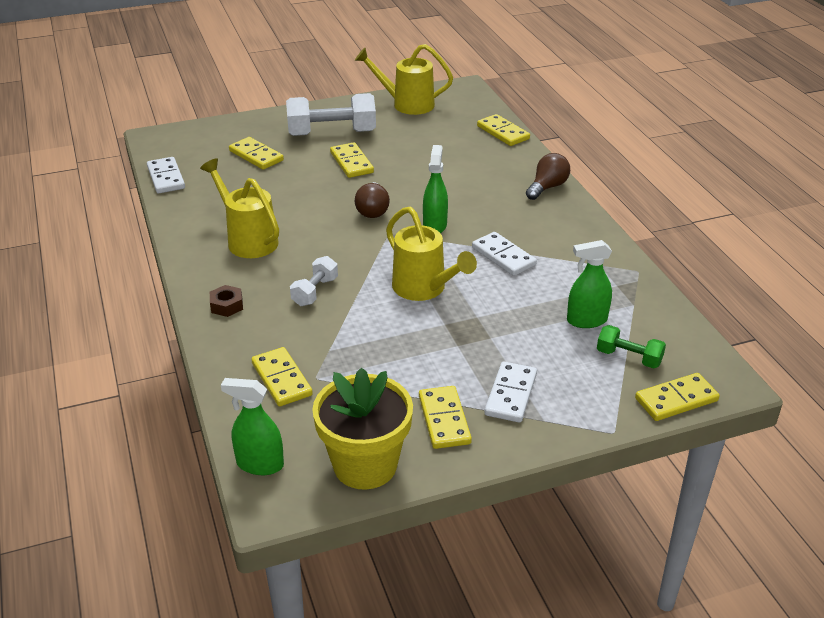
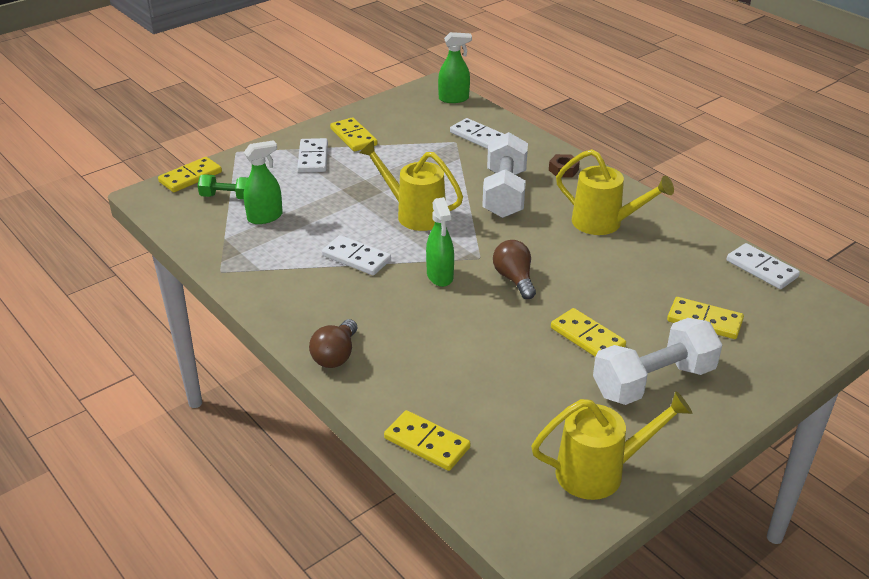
camera: 160 degrees right, 0 degrees up
(282, 379) = (478, 136): yellow domino -> white domino
(315, 291) = (504, 193): white dumbbell -> white dumbbell, size x1.88
(365, 465) = (391, 109): yellow flower pot -> none

